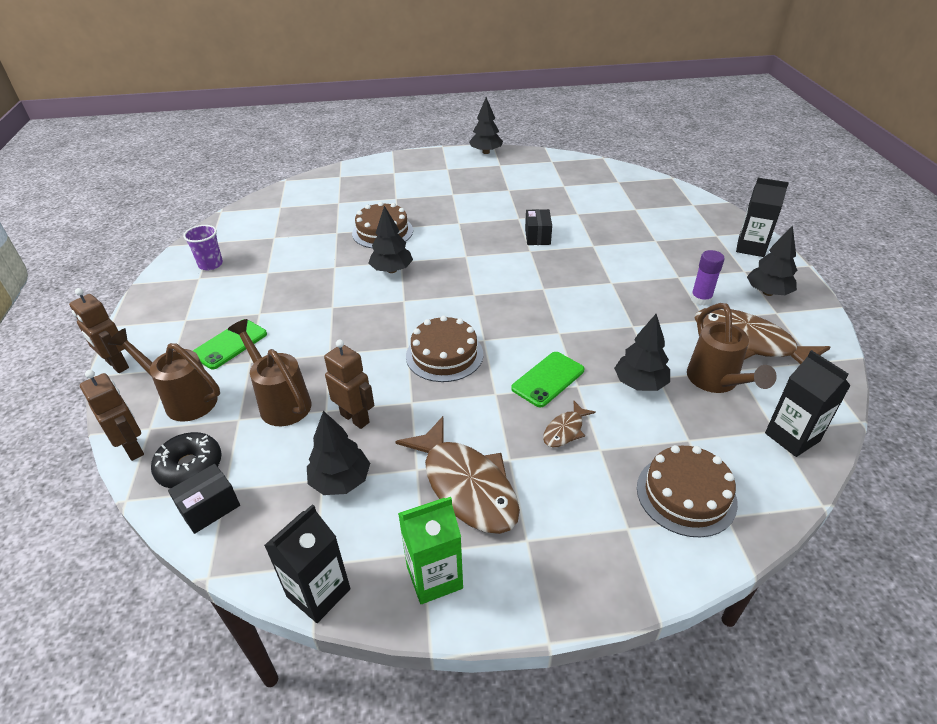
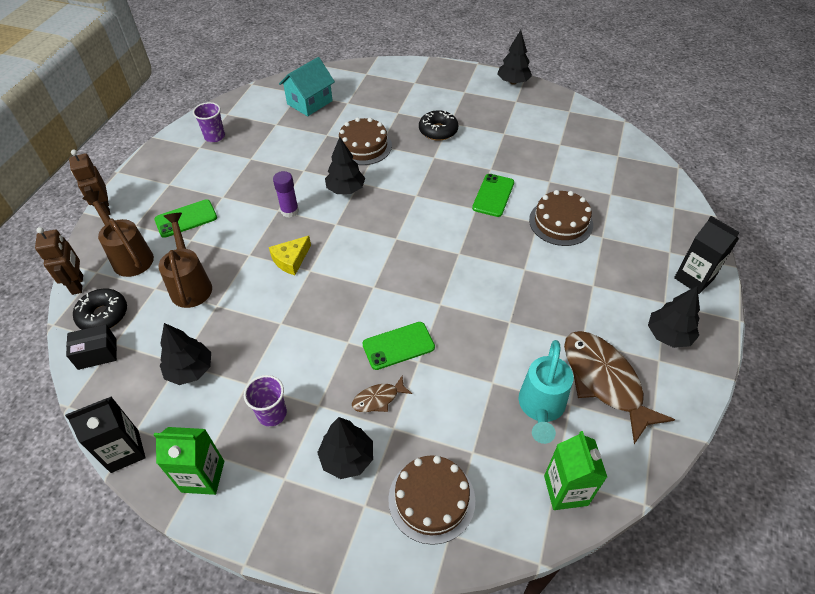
camera: 25 degrees right, 10 degrees up
(298, 211) = (309, 102): none -> turquoise house
(355, 418) = (232, 321): brown robot -> none
(379, 344) = (291, 260): none -> yellow cheese
(444, 355) = (333, 289): brown cake -> brown cake (560, 222)
(446, 202) = (438, 131): none -> black donut
(466, 486) = (272, 413): brown fish -> purple cup
(537, 236) = (493, 195): black box -> green phone
(640, 383) = (472, 381): black tree -> black tree (347, 458)
(701, 299) = (595, 317): purple glue stick -> purple glue stick (290, 211)
(716, 382) = (540, 408): brown watering can -> turquoise watering can
(792, 437) = (565, 490): black carton -> green carton

